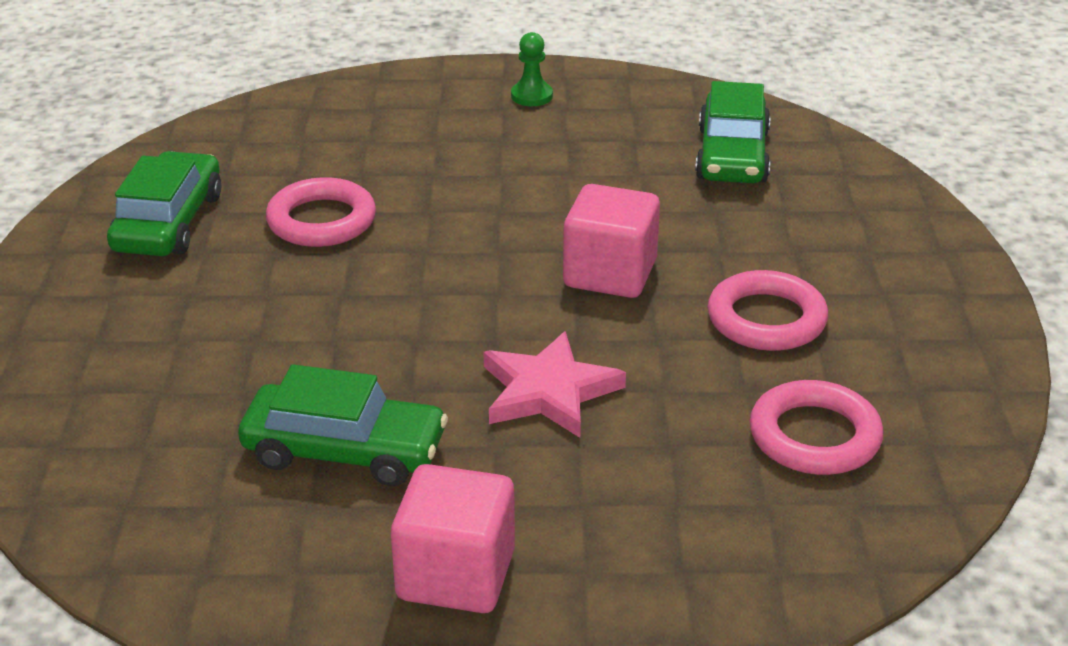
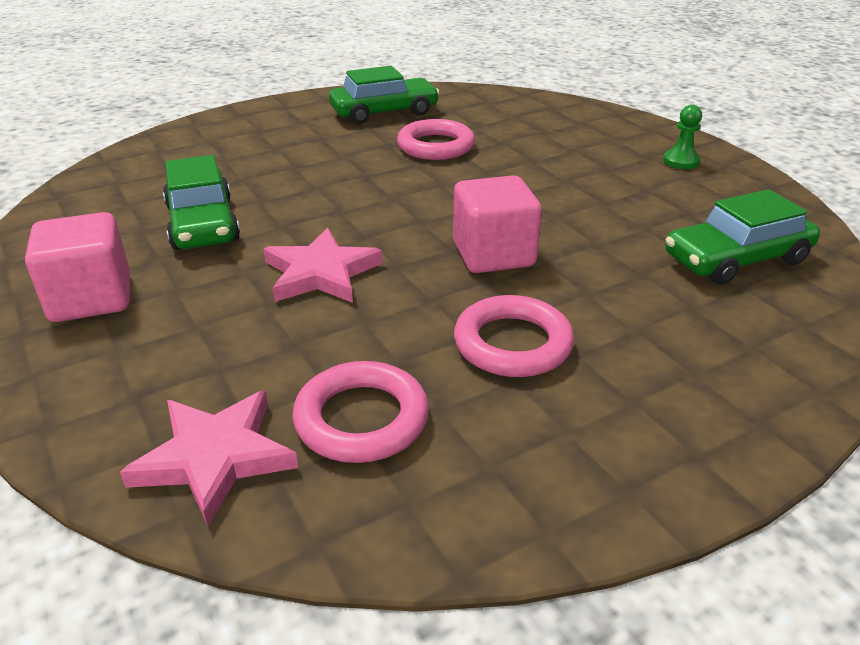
camera: 60 degrees right, 0 degrees up
(813, 535) = (214, 457): none -> pink star

